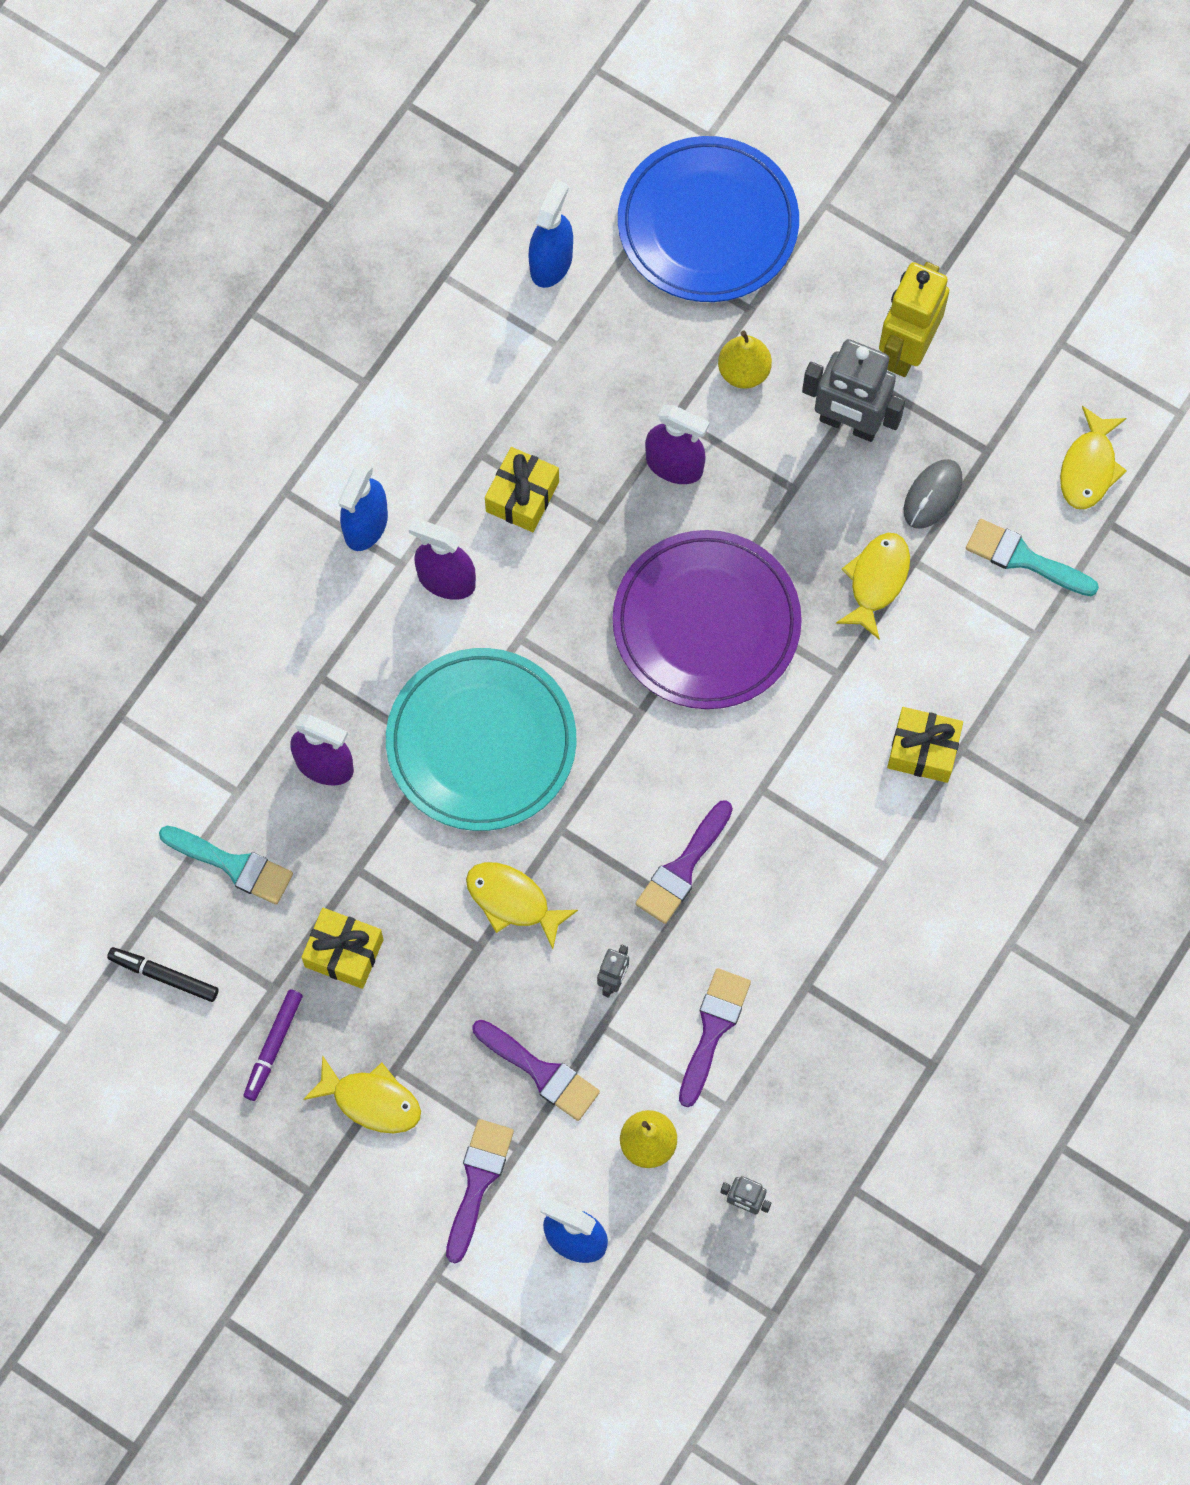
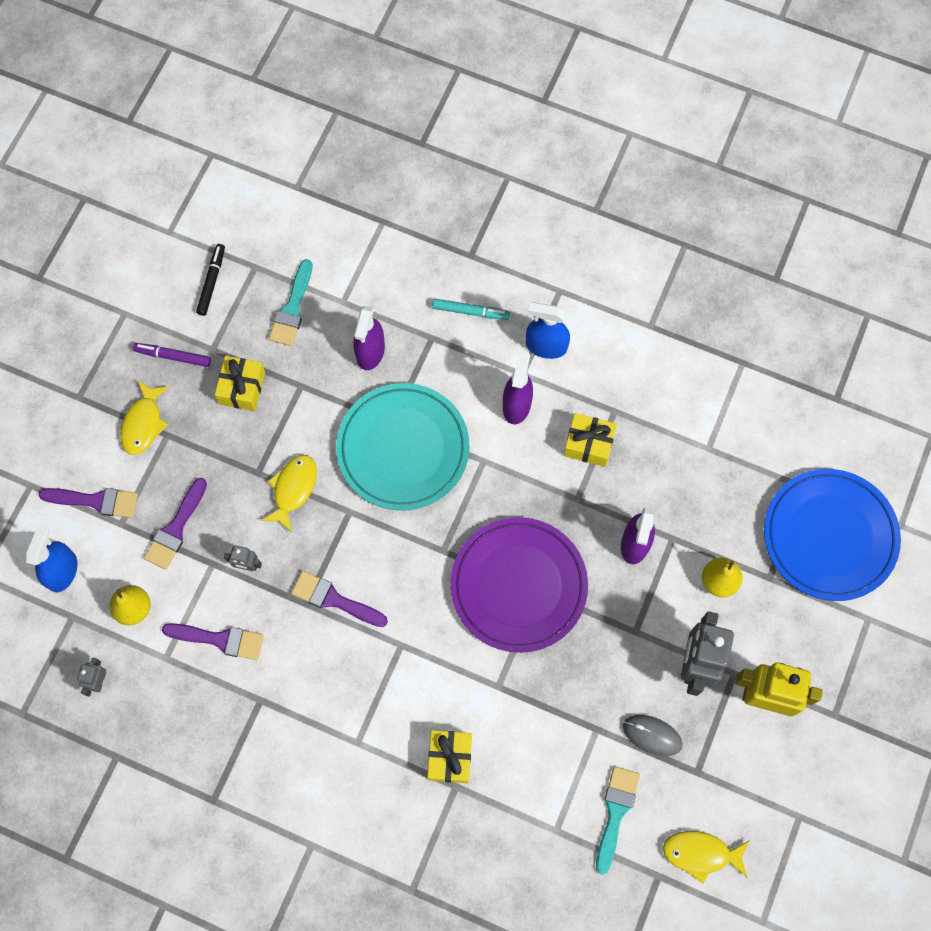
camera: 80 degrees right, 0 degrees up
(291, 617) = (470, 311): none -> turquoise marker
(551, 263) = (770, 432): blue spray bottle -> none
(876, 581) = (575, 703): yellow fish -> none

